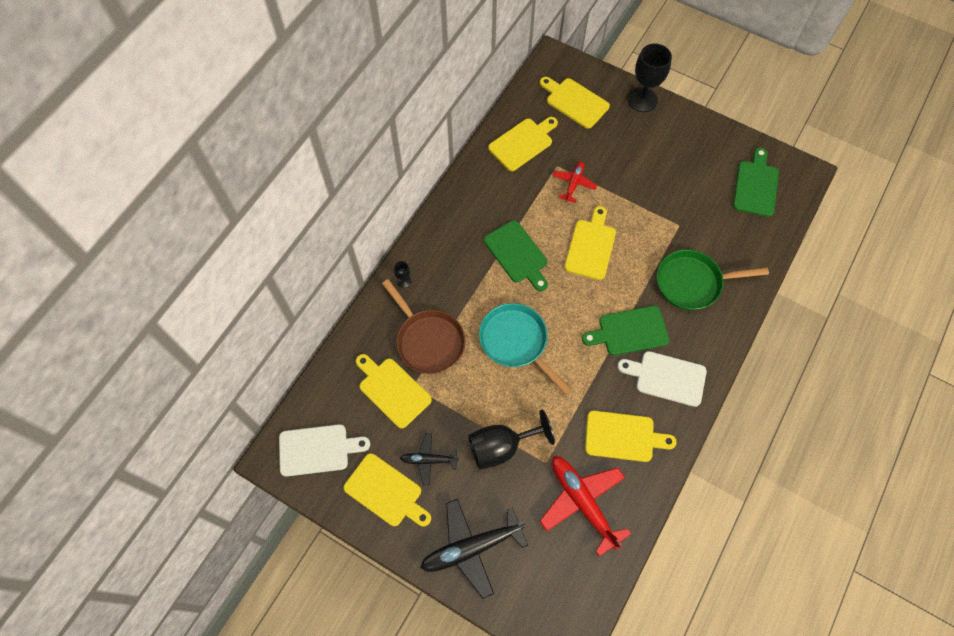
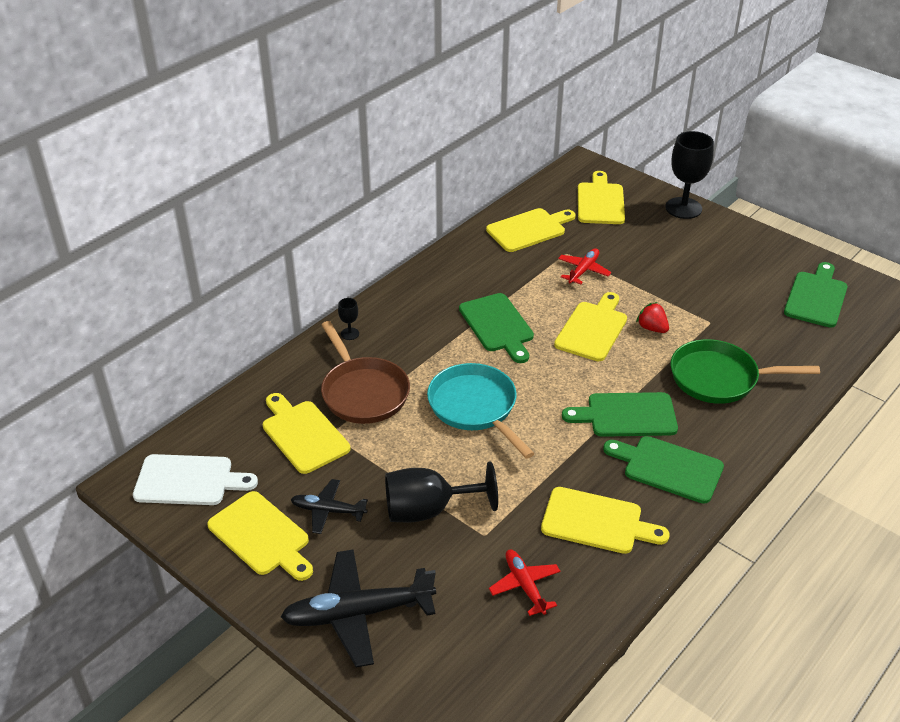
camera: 10 degrees right, 25 degrees down
(575, 102) = (600, 201): yellow cutting board -> yellow cutting board turned 45 degrees clockwise
(582, 502) = (525, 586): red plane -> red plane, size x0.55
(636, 238) = (652, 328): none -> red strawberry
(667, 377) = (668, 468): white cutting board -> green cutting board

